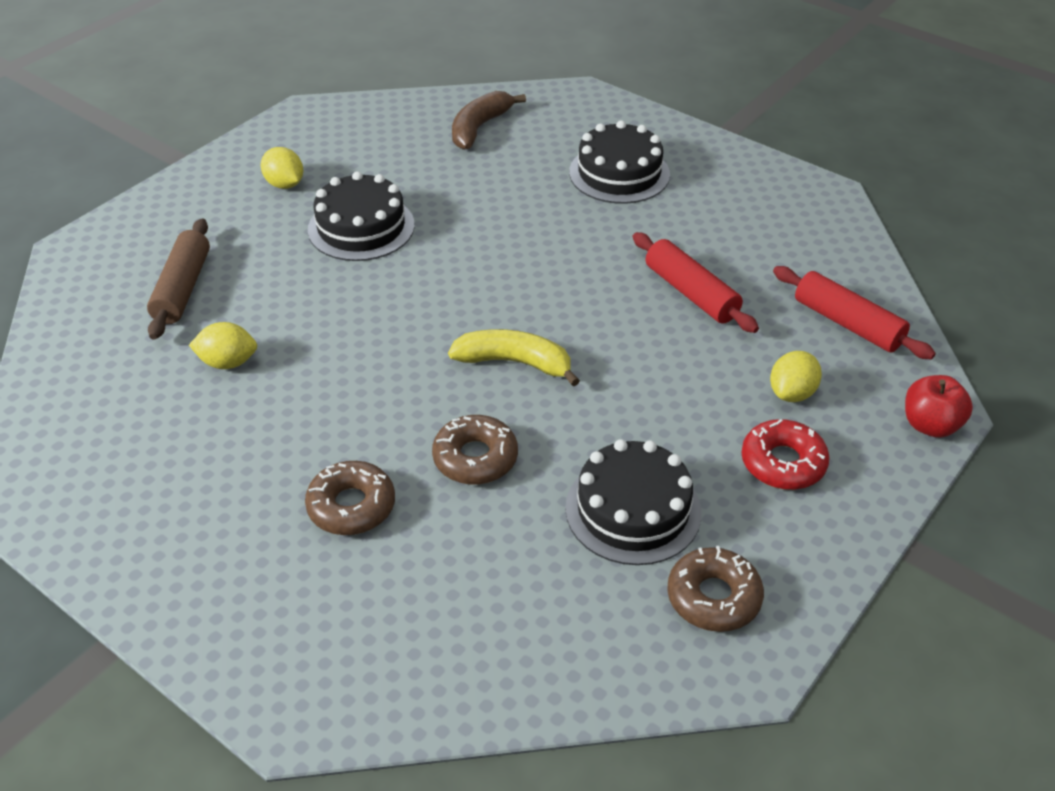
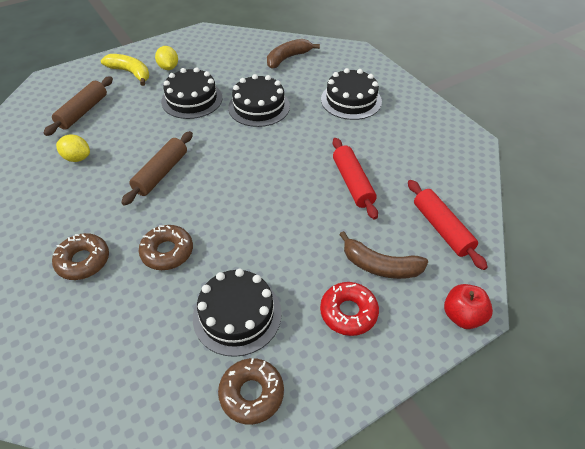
camera: 20 degrees right, 5 degrees up
(388, 351) = (161, 173): none -> brown rolling pin
(480, 214) = (259, 107): none -> black cake
(514, 363) = (225, 199): yellow banana -> yellow banana (130, 73)
(792, 393) = (380, 266): yellow lemon -> brown banana

